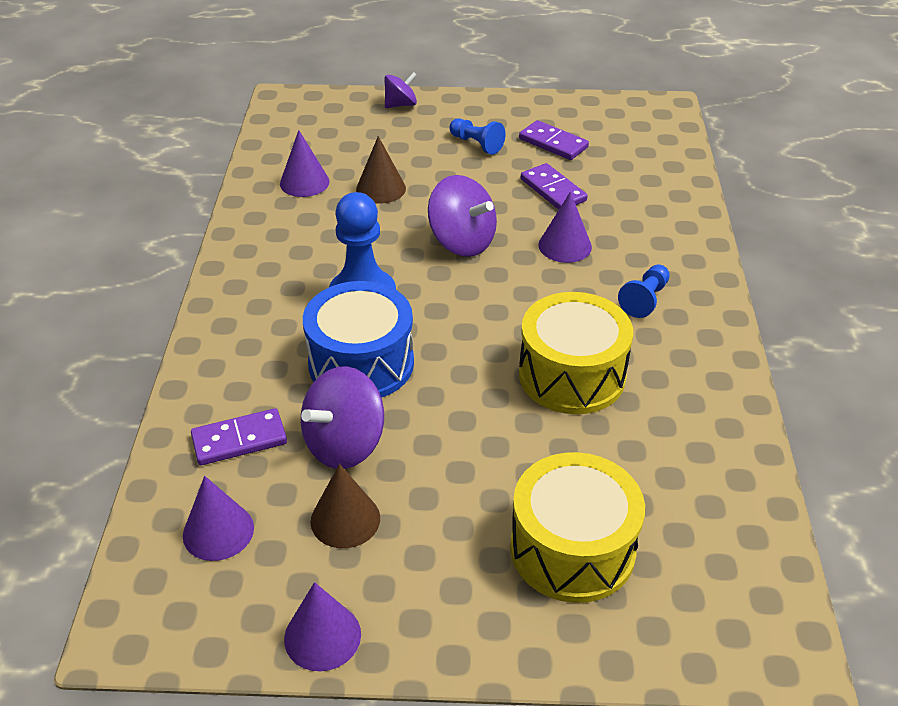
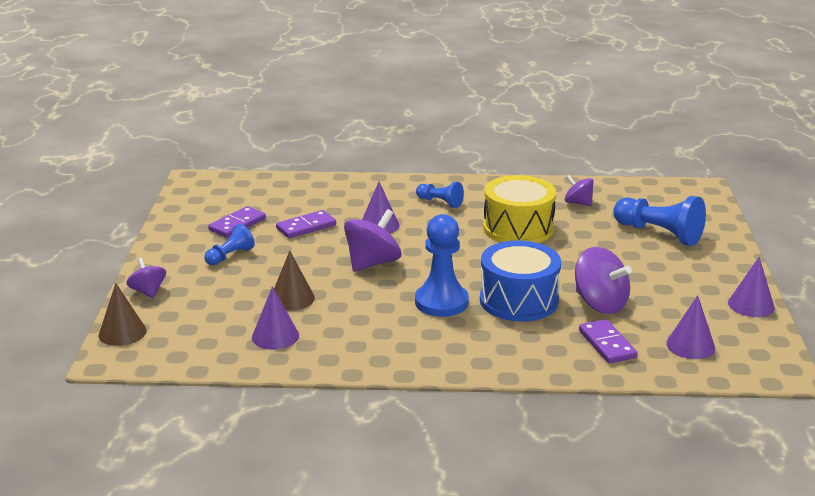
camera: 90 degrees left, 15 degrees down
(345, 519) = (664, 301): brown cone -> brown cone (122, 332)
(572, 549) = (659, 234): yellow drum -> blue pawn
(674, 452) = (578, 203): none -> purple spinning top

